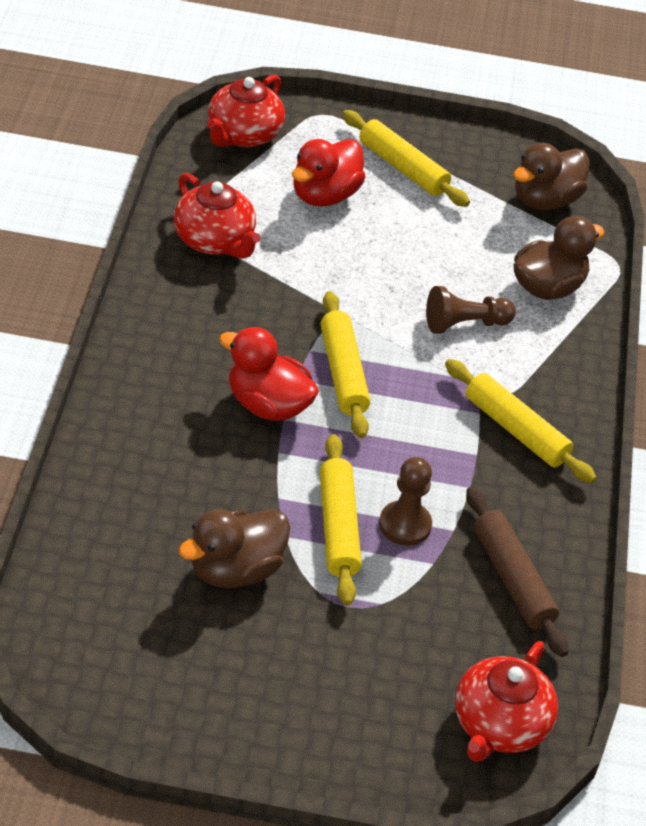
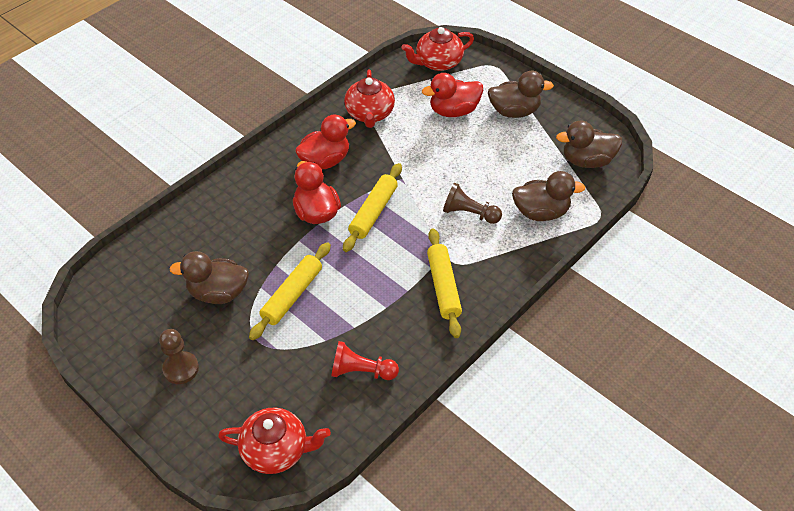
camera: 40 degrees right, 5 degrees up
(213, 329) = (325, 161): none -> red duck
(403, 168) = (514, 111): yellow rolling pin -> brown duck
(405, 525) = (329, 311): brown pawn -> brown pawn (181, 368)
(499, 725) = (276, 450): red teapot -> red teapot turned 150 degrees counterclockwise
(512, 579) = (361, 371): brown rolling pin -> red pawn

